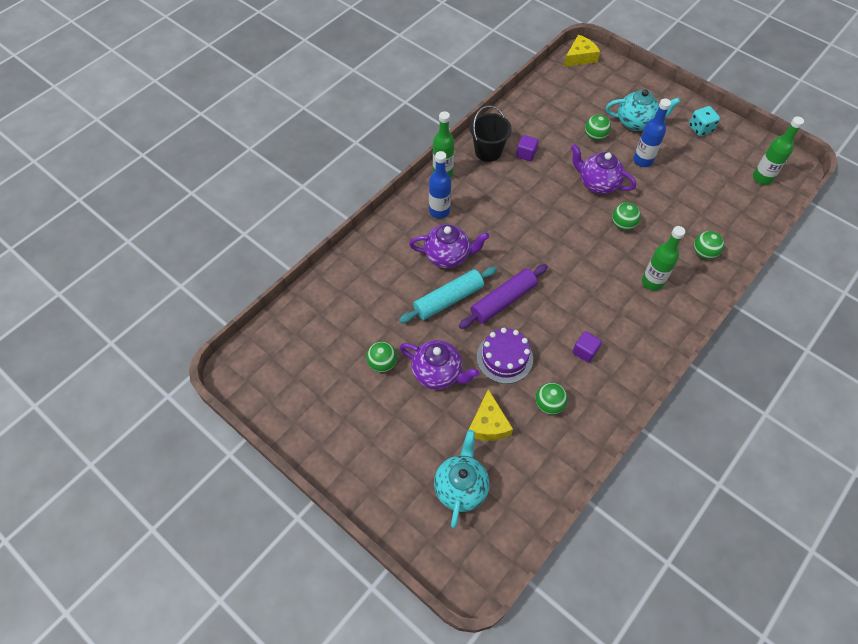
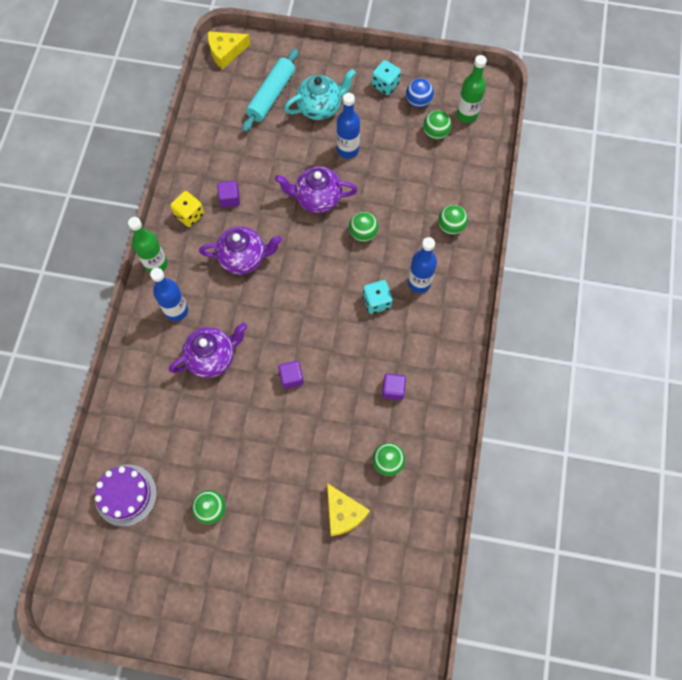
camera: 30 degrees left, 10 degrees up
(438, 373) = (270, 489): purple teapot -> purple teapot (243, 258)
(448, 299) = (238, 405): turquoise rolling pin -> turquoise rolling pin (271, 95)
(461, 487) = (351, 589): turquoise teapot -> none
(488, 151) = (189, 215): black bucket -> yellow dice
(503, 301) = (291, 377): purple rolling pin -> purple cube
(504, 358) = (323, 437): purple cake -> purple cake (126, 495)
(580, 57) = (226, 52): yellow cheese -> yellow cheese turned 135 degrees counterclockwise
(595, 136) = (288, 144): green ball -> green ball (435, 133)
(607, 279) = (376, 302): none -> turquoise dice
(652, 282) = (419, 283): green bottle -> blue bottle
(723, 151) = (418, 101): none -> blue ball

